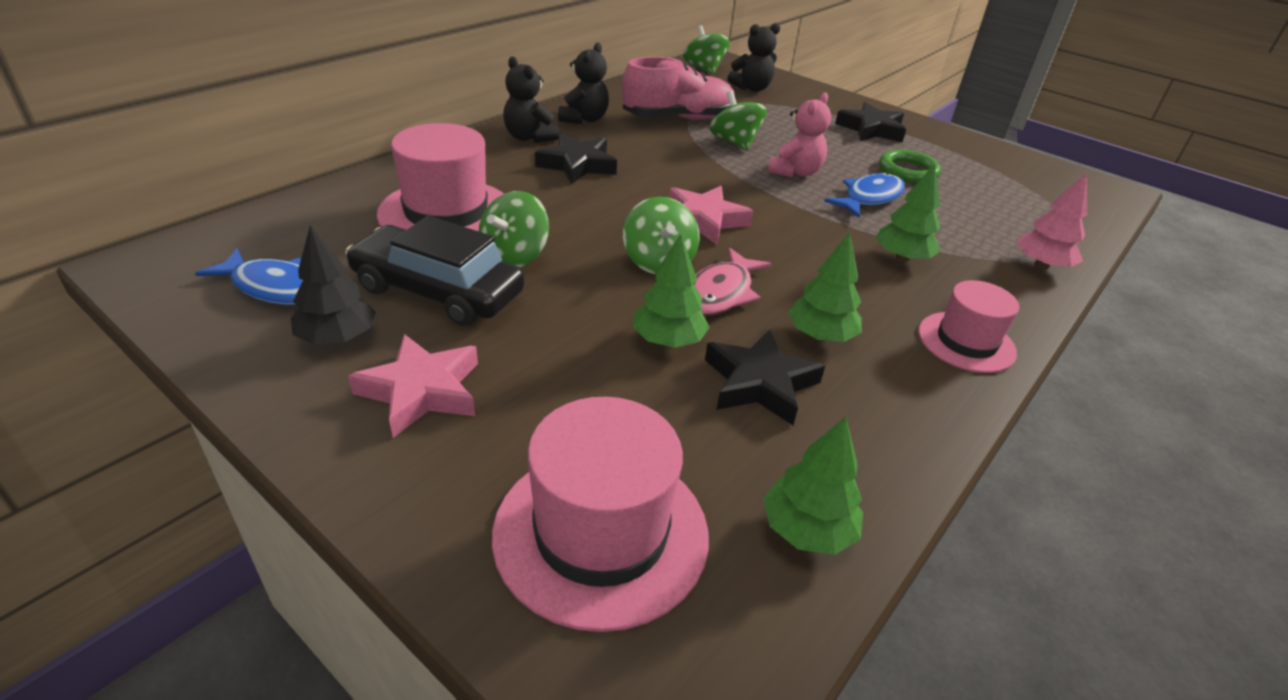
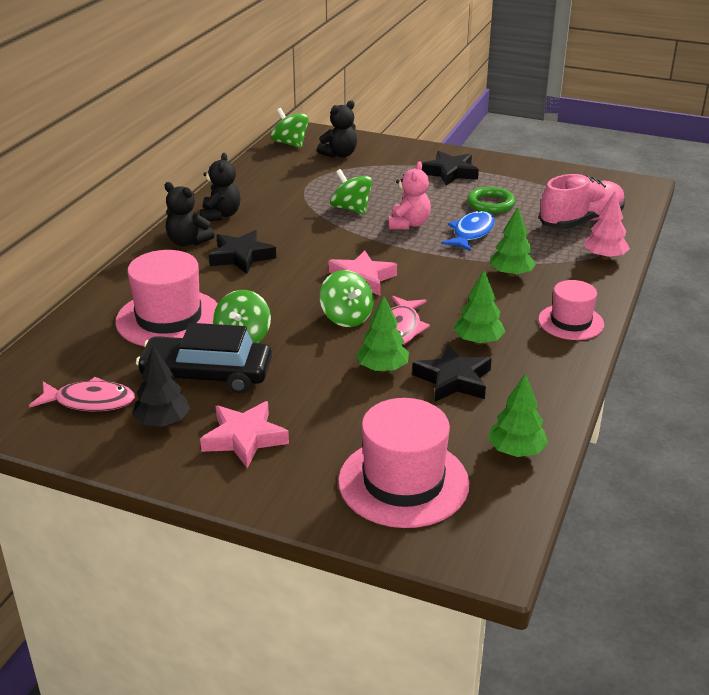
camera: 15 degrees left, 5 degrees down
(275, 288) = (90, 401): blue fish -> pink fish
(678, 118) = (295, 197): pink shoe -> pink shoe (581, 221)

